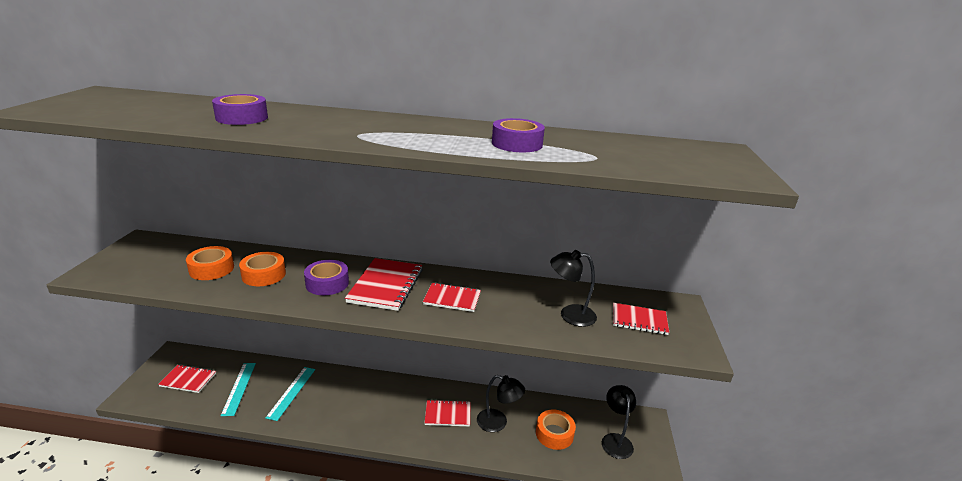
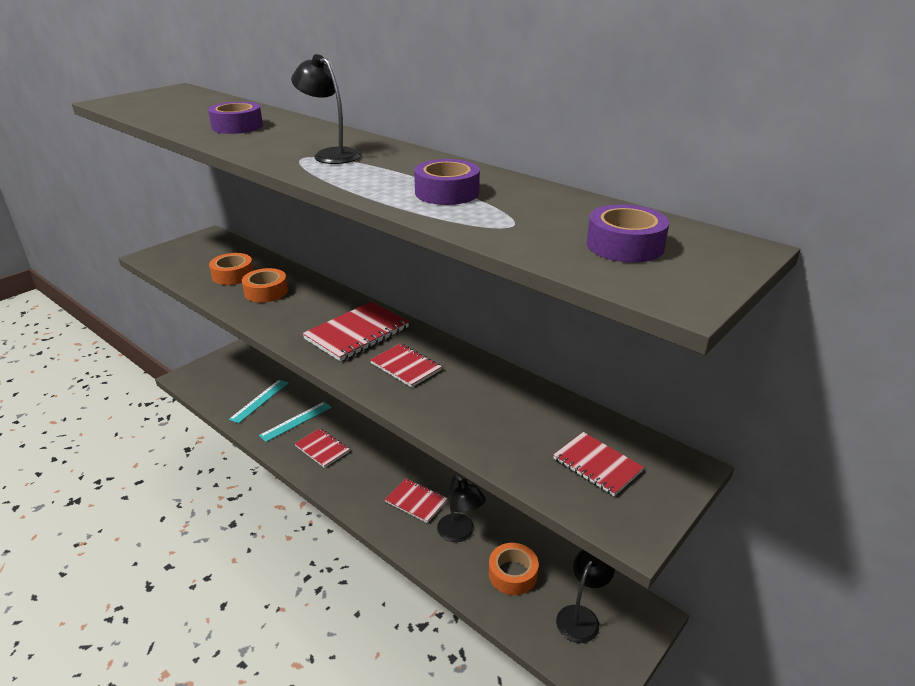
camera: 35 degrees right, 5 degrees up
(188, 380) = (229, 379): red notebook -> red notebook (322, 449)
(327, 283) = (308, 315): purple tape -> purple tape (625, 245)
(570, 315) = (515, 427): black lamp -> black lamp (330, 155)

